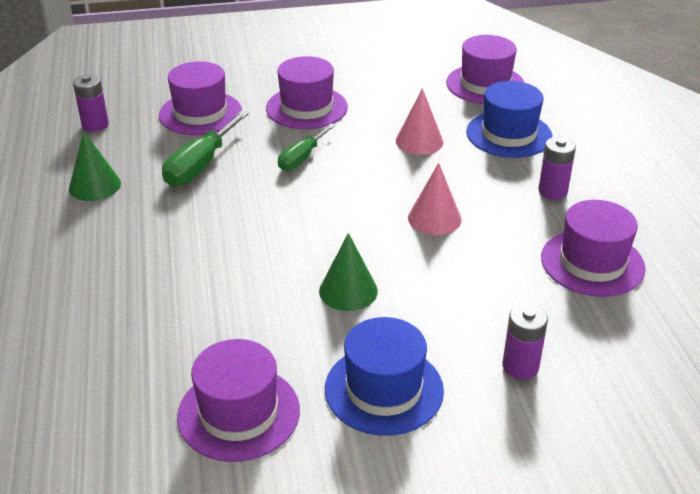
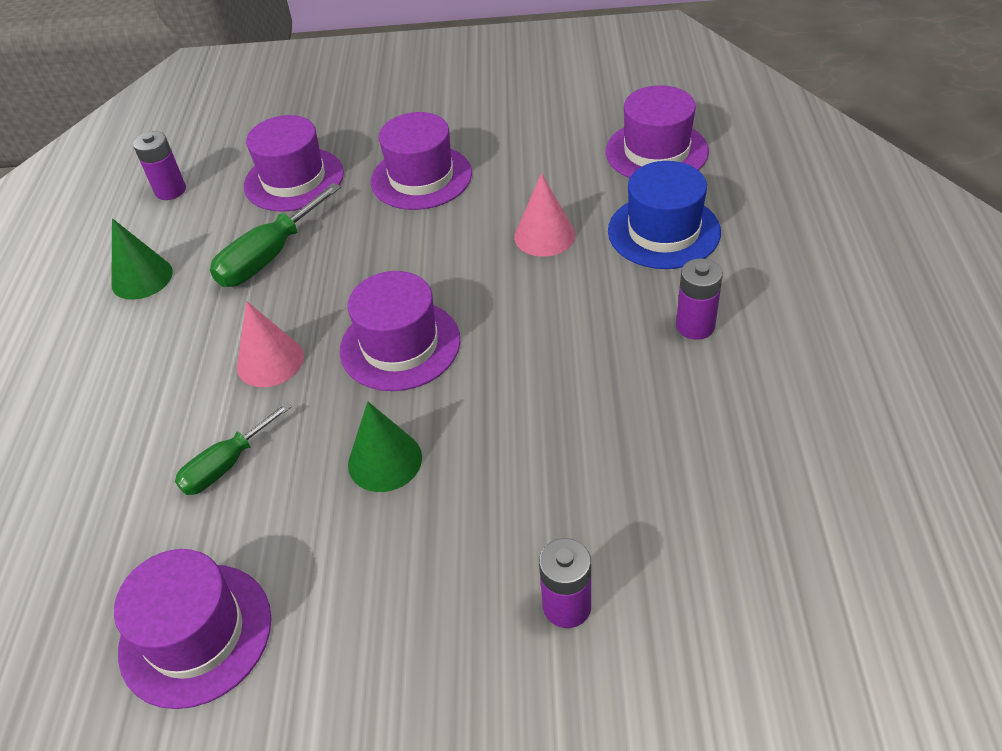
camera: 15 degrees right, 10 degrees up
(301, 158) = (391, 253): green screwdriver -> green screwdriver (226, 465)
(384, 389) = (381, 620): blue hat -> none
(434, 218) = (527, 357): pink cone -> pink cone (270, 361)
(592, 263) = (714, 447): purple hat -> purple hat (400, 345)

